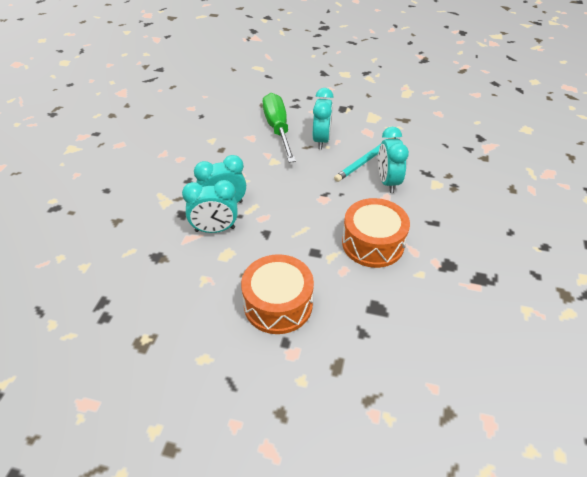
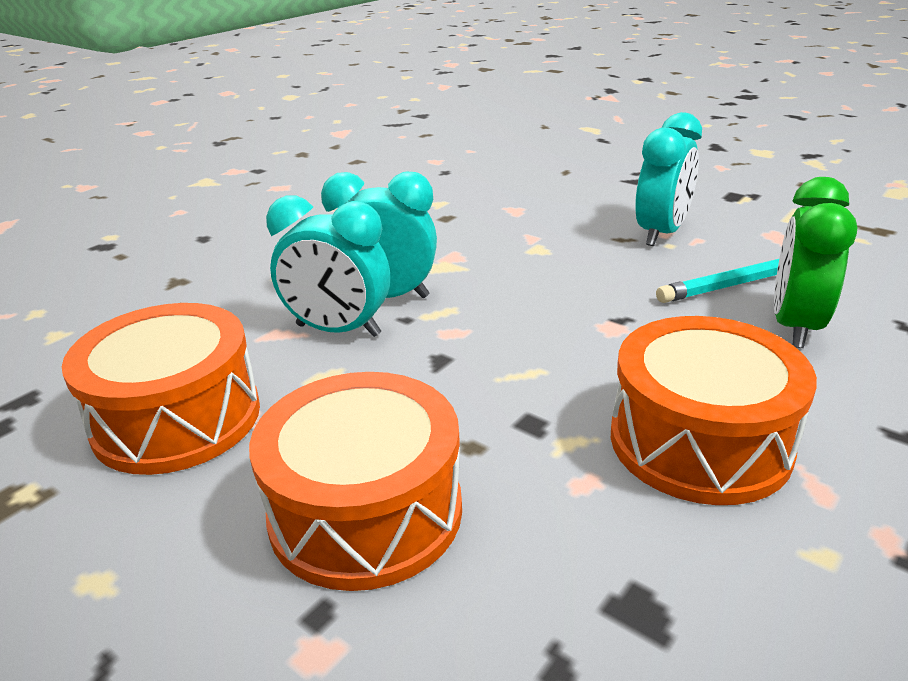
camera: 25 degrees right, 15 degrees down
(179, 290) = (177, 418): none -> orange drum
(278, 129) = (577, 206): green screwdriver -> none
(388, 182) = (794, 326): turquoise clock -> green clock

